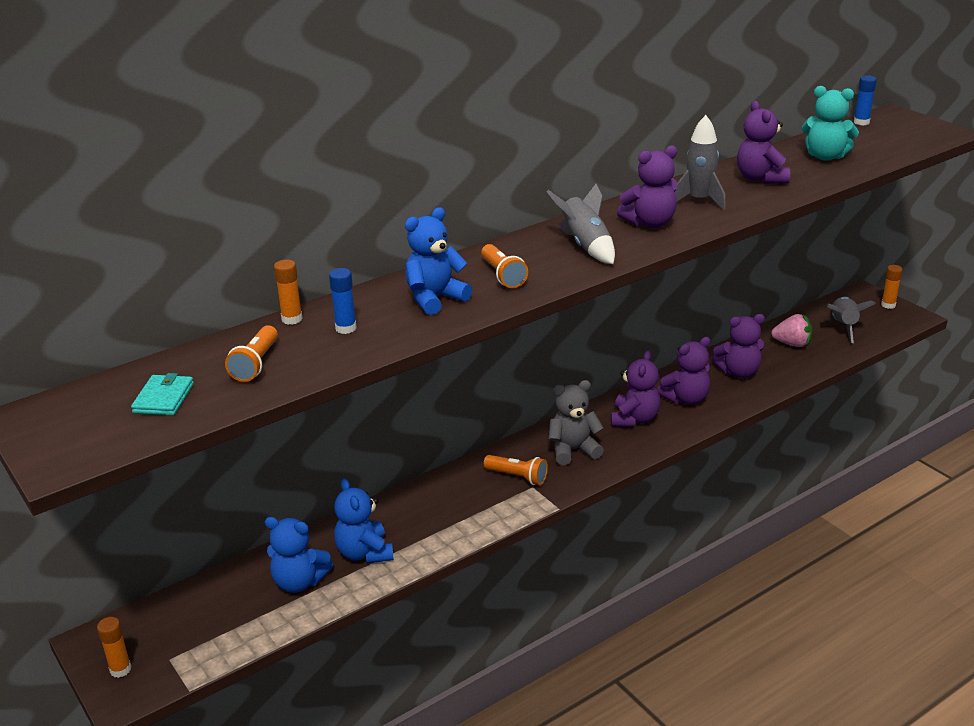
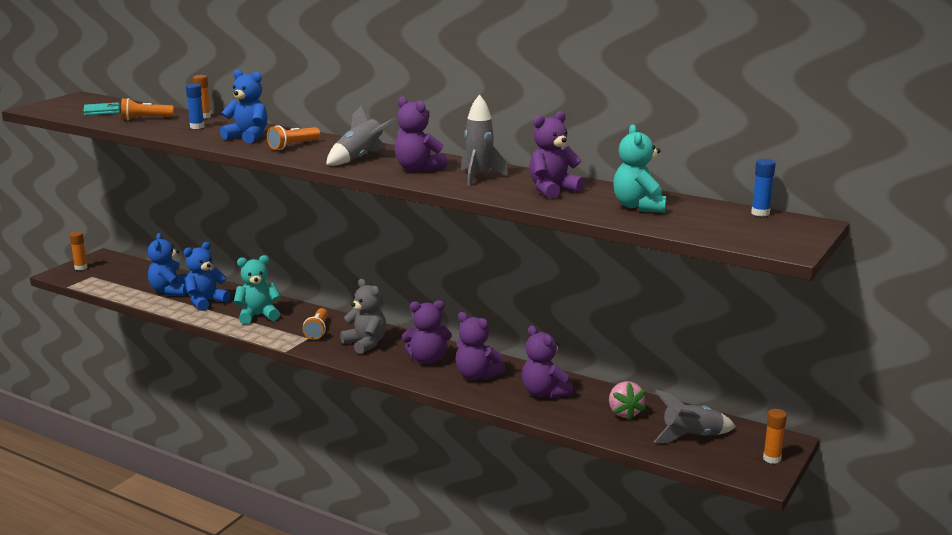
camera: 65 degrees right, 10 degrees down
(442, 515) = (258, 316): none -> turquoise teddy bear

